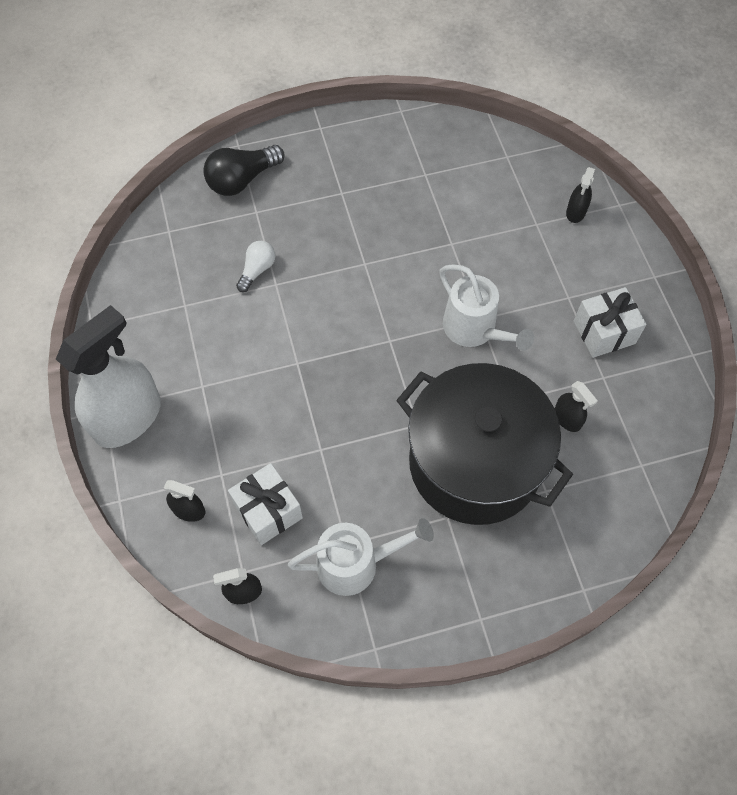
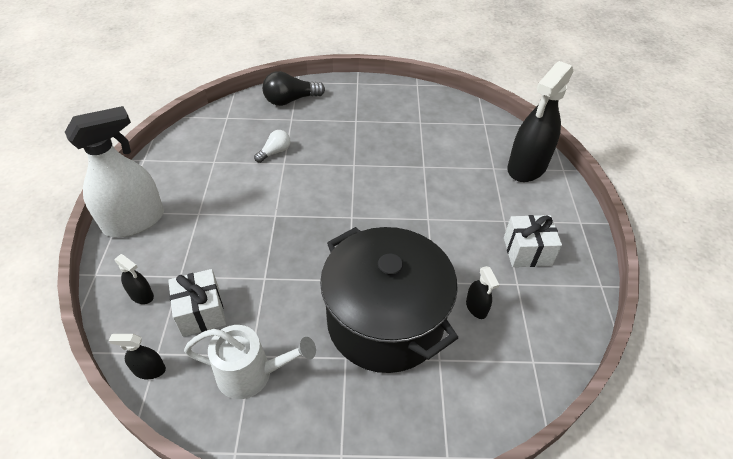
camera: 15 degrees right, 15 degrees down
(475, 330) = (421, 225): white watering can -> none
(576, 212) = (527, 167): black spray bottle -> black spray bottle, size x2.32

